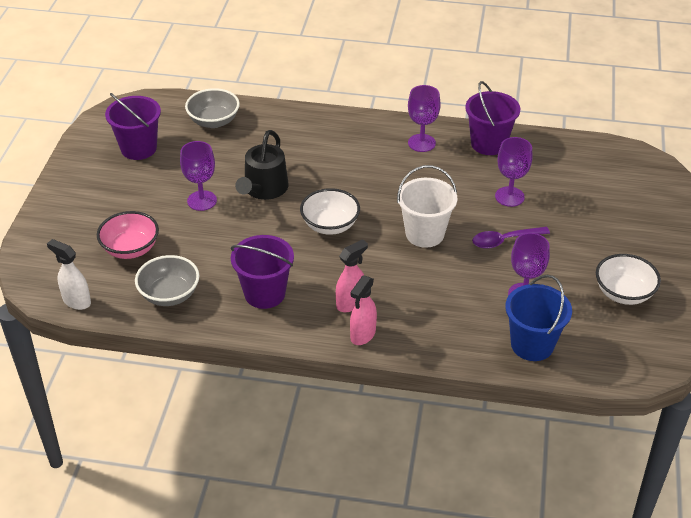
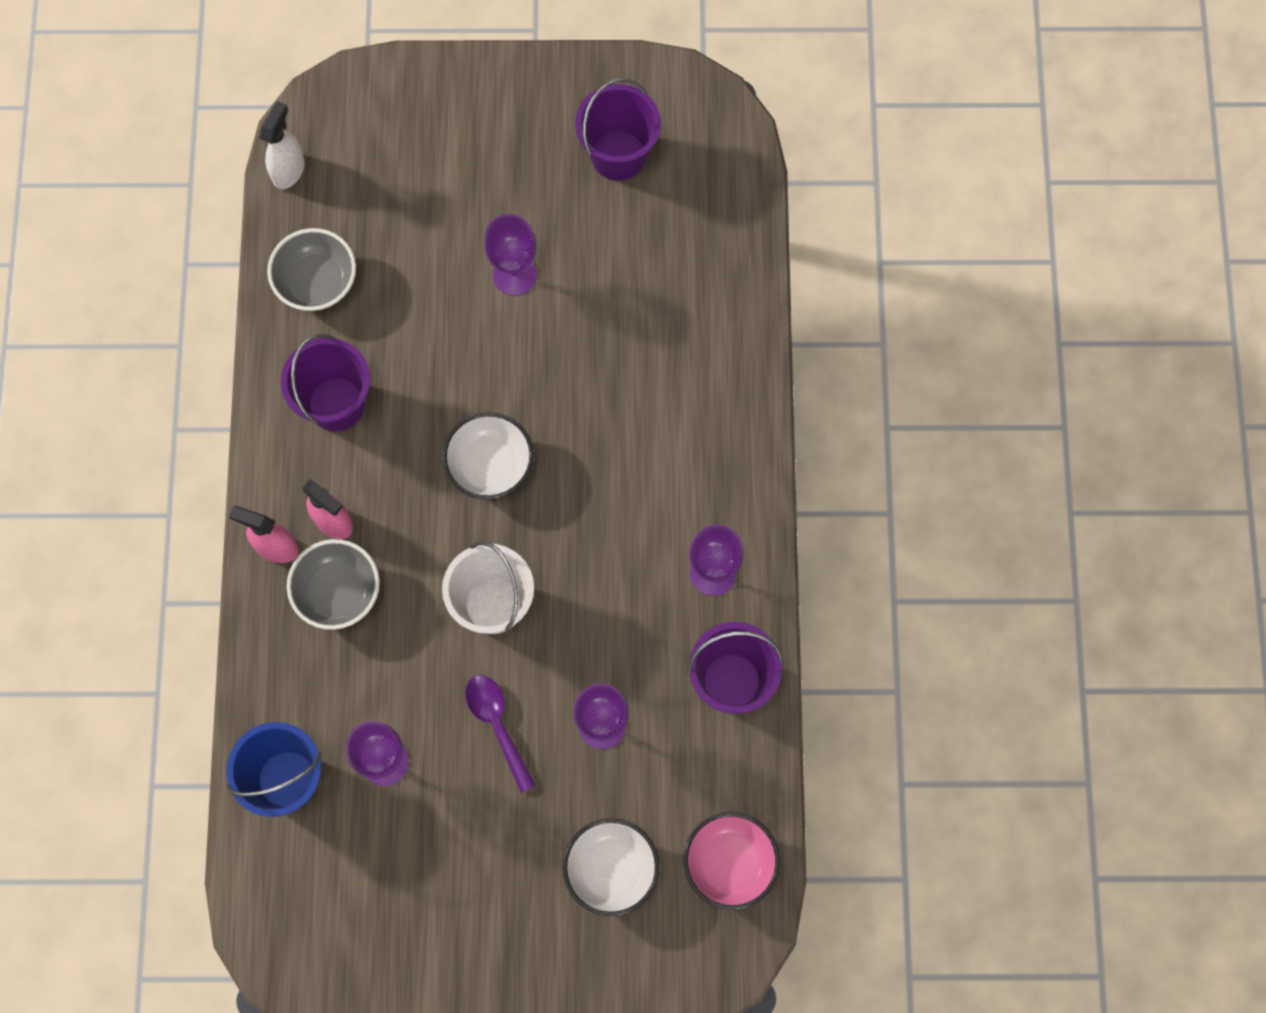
camera: 80 degrees right, 30 degrees up
(130, 249) = (398, 207): pink bowl -> pink bowl (729, 864)
(214, 121) = (706, 245): grey bowl -> grey bowl (338, 592)
(264, 189) = (555, 355): black watering can -> none
(623, 293) = (409, 910): white bowl -> white bowl (611, 870)

